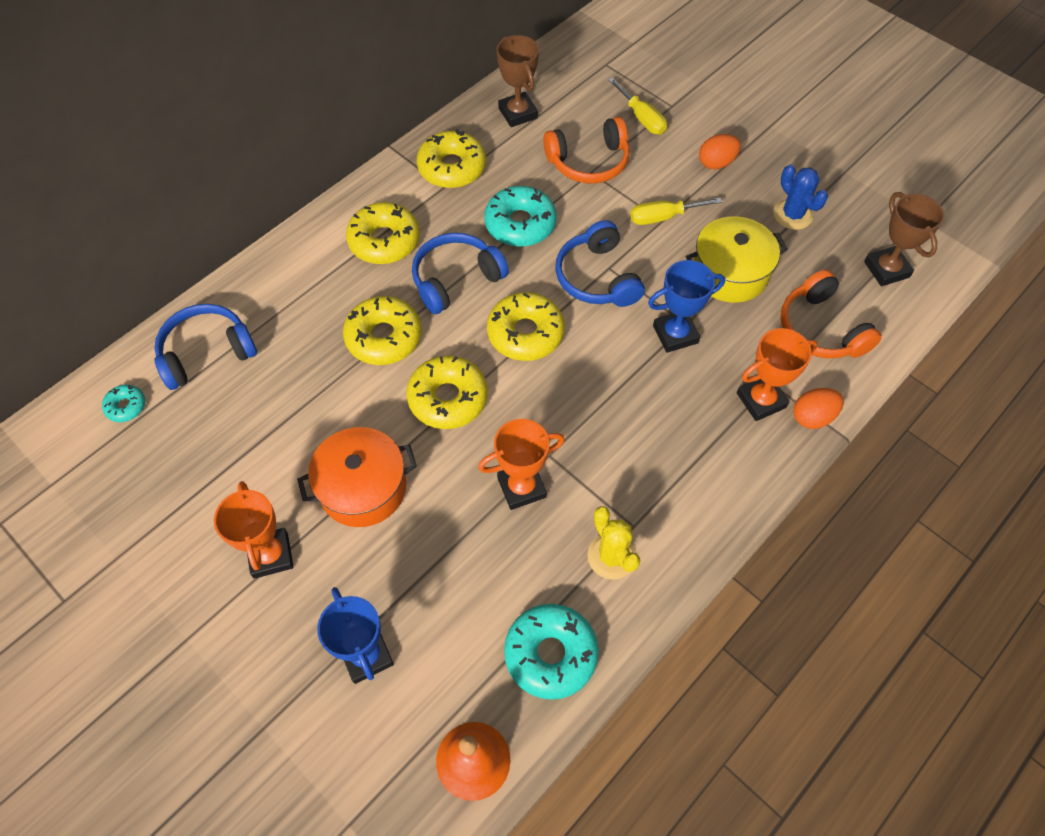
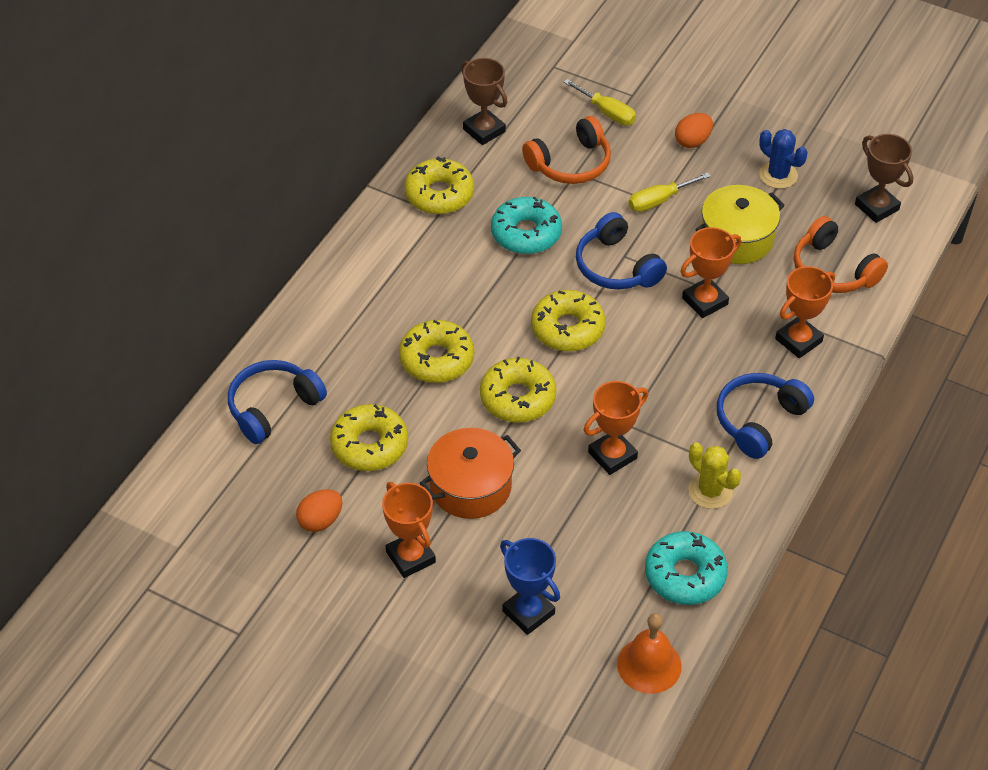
camera: 15 degrees left, 10 degrees down
(126, 406) = (217, 468): turquoise donut -> none
(384, 241) = (401, 274): yellow donut -> yellow donut (369, 445)
(456, 279) = (484, 295): blue headphones -> blue headphones (758, 420)
(675, 334) = (705, 301): blue trophy -> orange trophy
(812, 417) = (847, 344): orange egg -> orange egg (320, 521)

